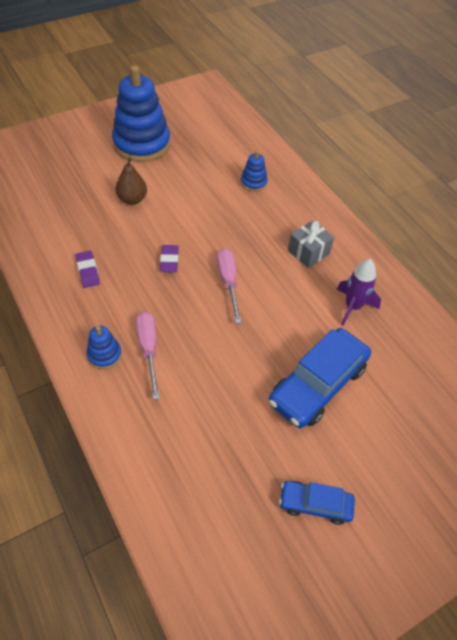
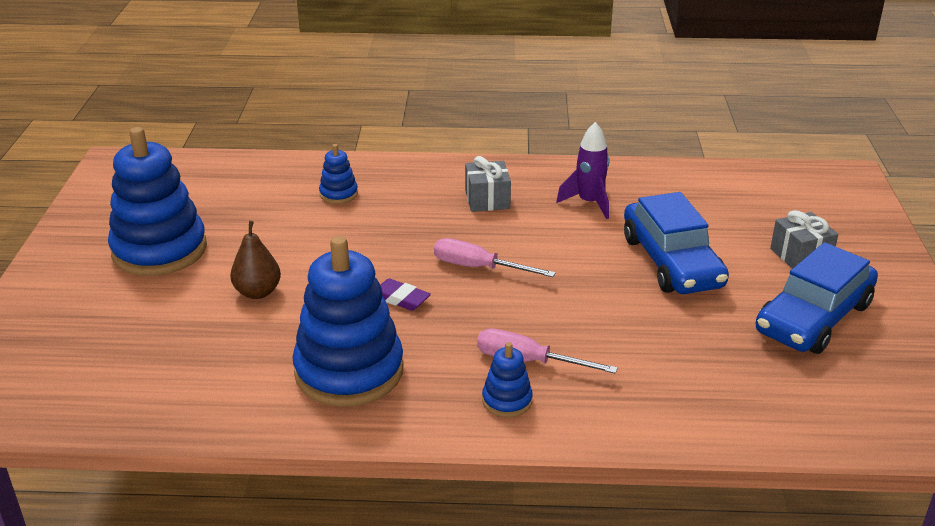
camera: 55 degrees left, 20 degrees down
(88, 271) = (349, 371): purple eraser -> blue stacking toy
(315, 504) = (813, 318): blue car -> blue car, size x1.82
(395, 468) = (800, 256): none -> grey gift

